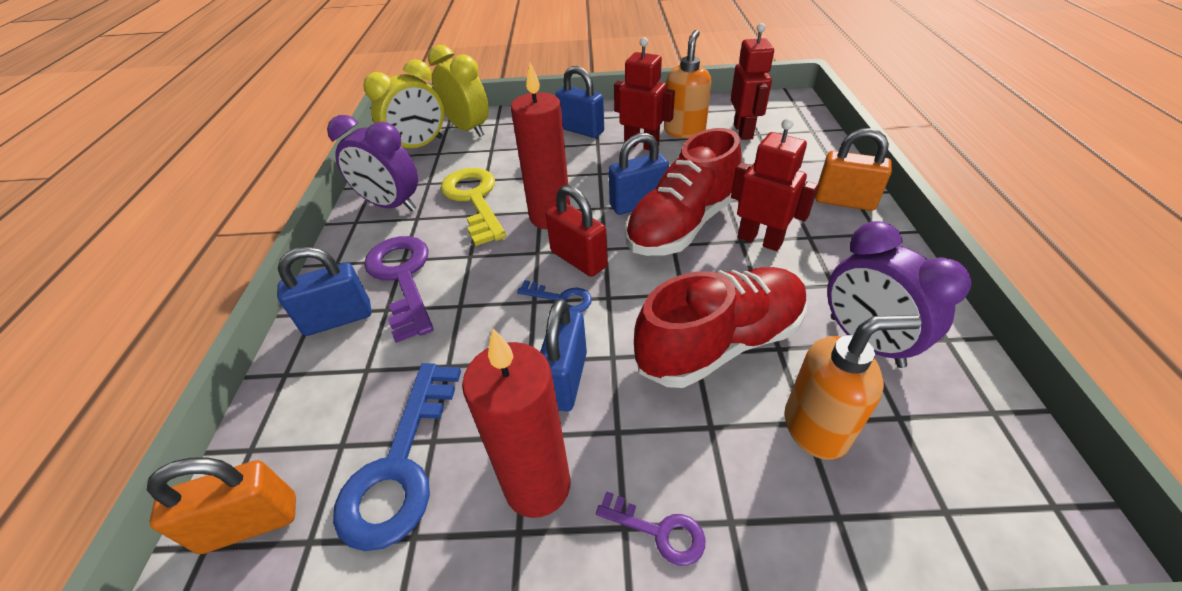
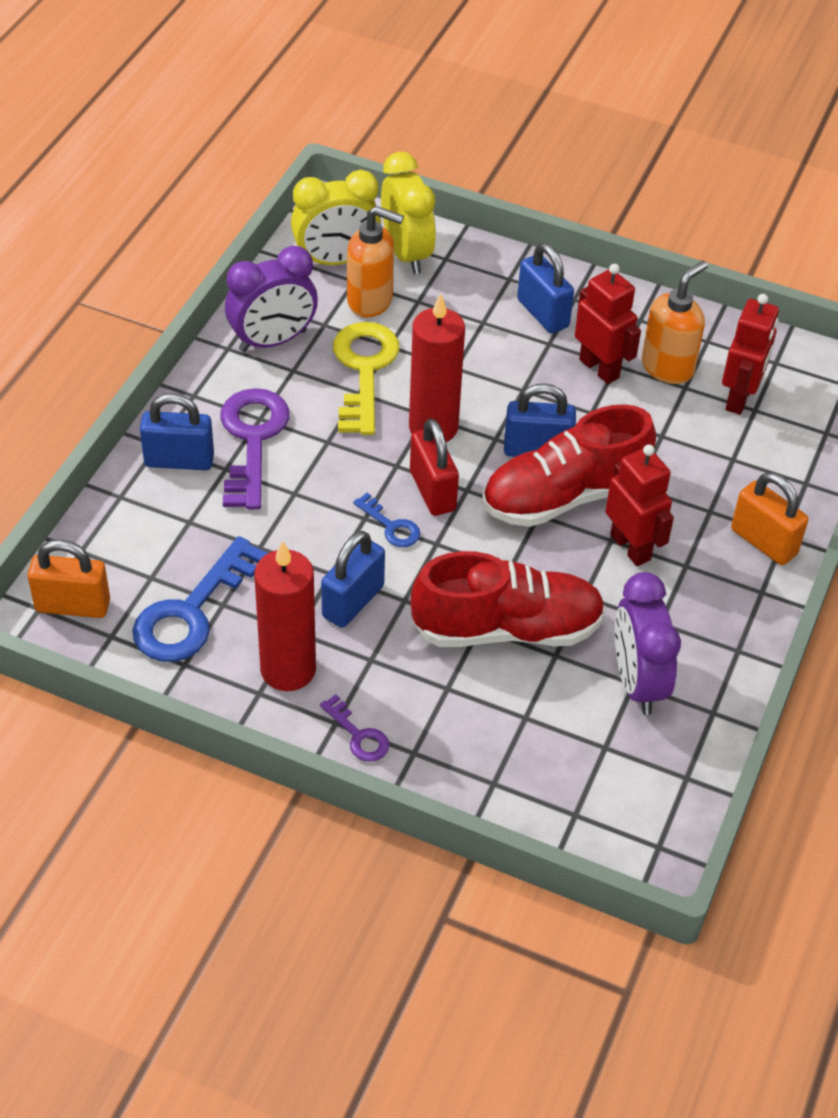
camera: 20 degrees right, 5 degrees up
(391, 205) = (273, 341): purple clock -> purple clock turned 75 degrees counterclockwise
(817, 427) = (531, 724): orange soap dispenser -> orange soap dispenser (371, 301)

